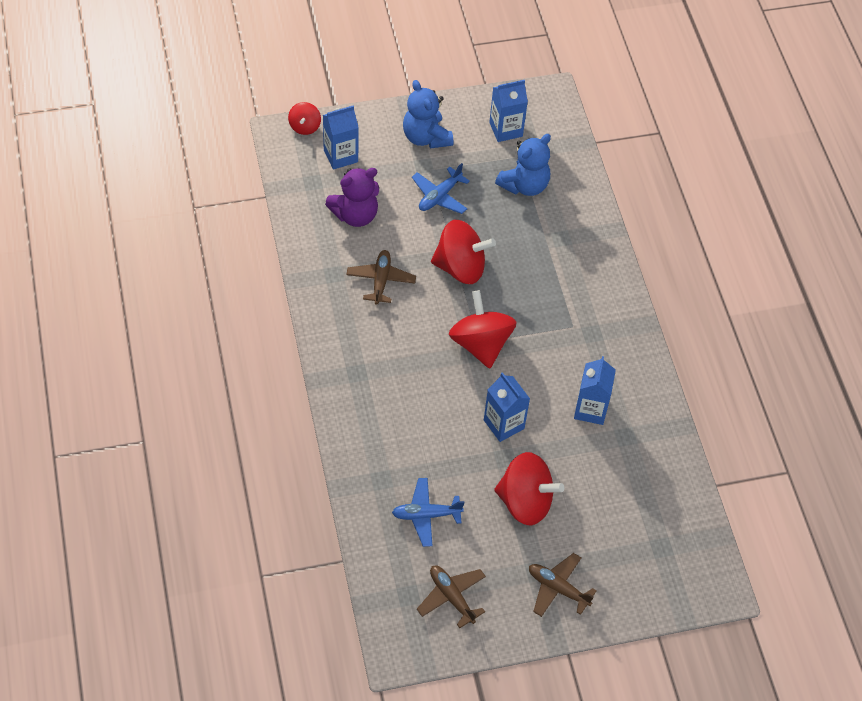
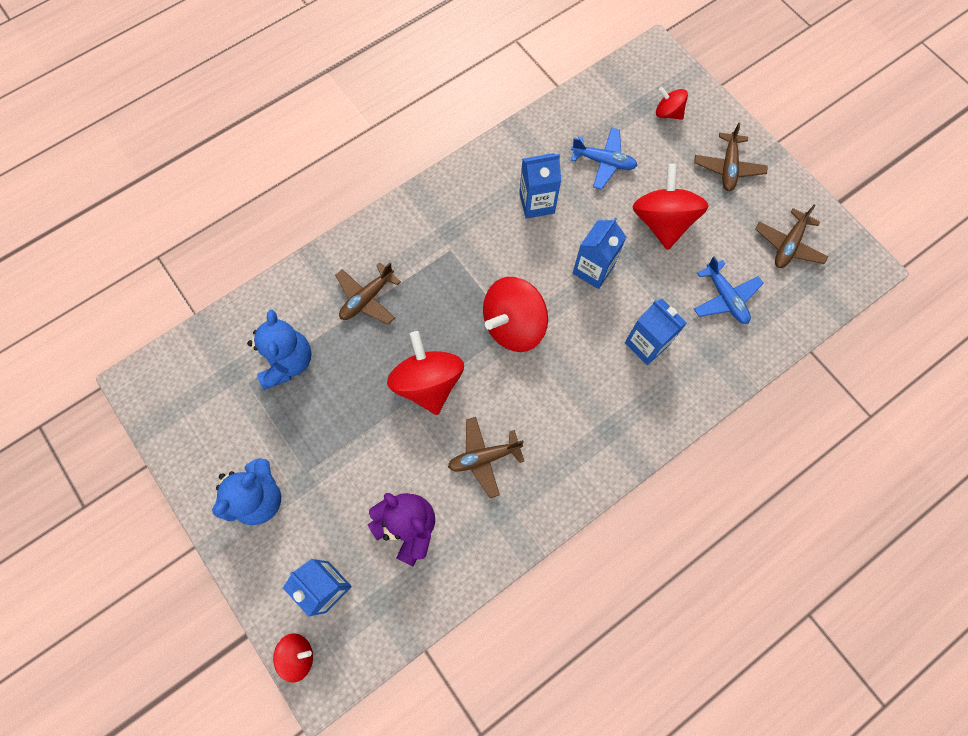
camera: 110 degrees left, 15 degrees up
(439, 196) = (340, 445): blue plane -> blue plane (603, 162)
(506, 129) = (212, 413): blue carton -> blue carton (646, 344)
(524, 185) = (287, 362): blue teddy bear -> blue teddy bear turned 60 degrees clockwise
(555, 253) = (367, 298): none -> brown plane
(643, 566) = (668, 113): none -> red spinning top

